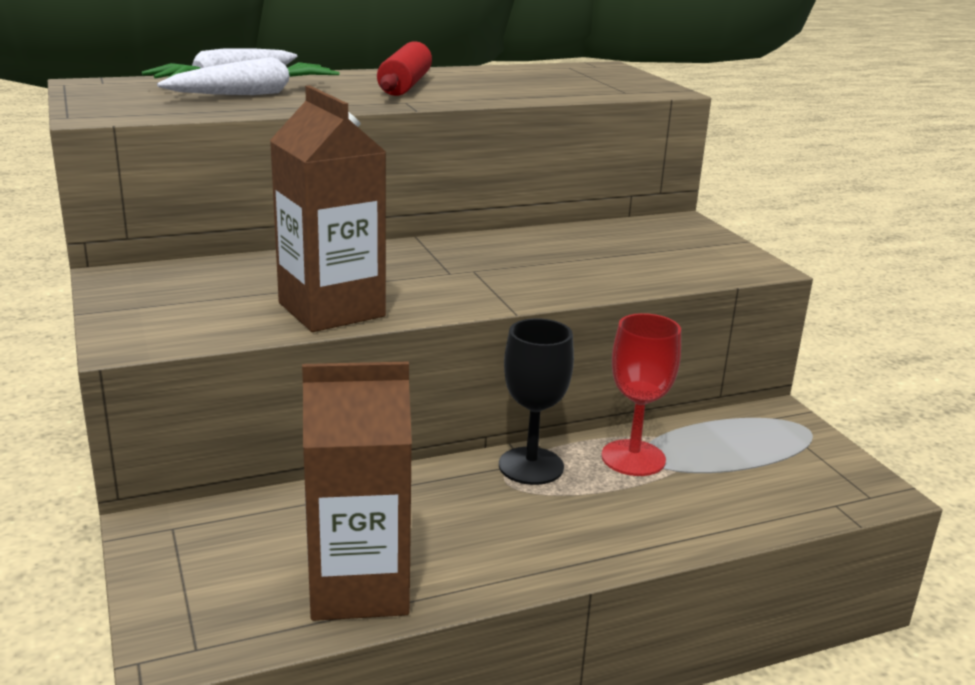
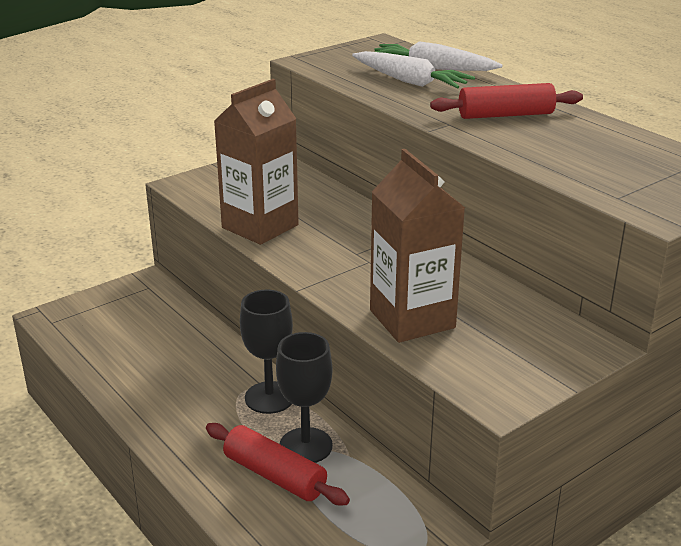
camera: 75 degrees right, 5 degrees up
(359, 587) = (111, 357): brown carton -> brown carton (412, 319)
(633, 458) = (306, 446): red goblet -> black goblet
(681, 486) = (274, 475): none -> red rolling pin

